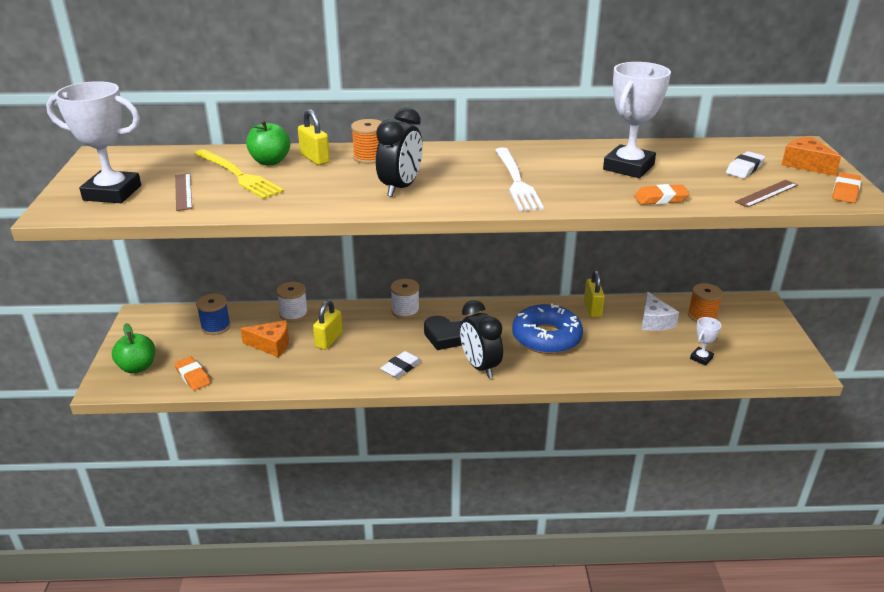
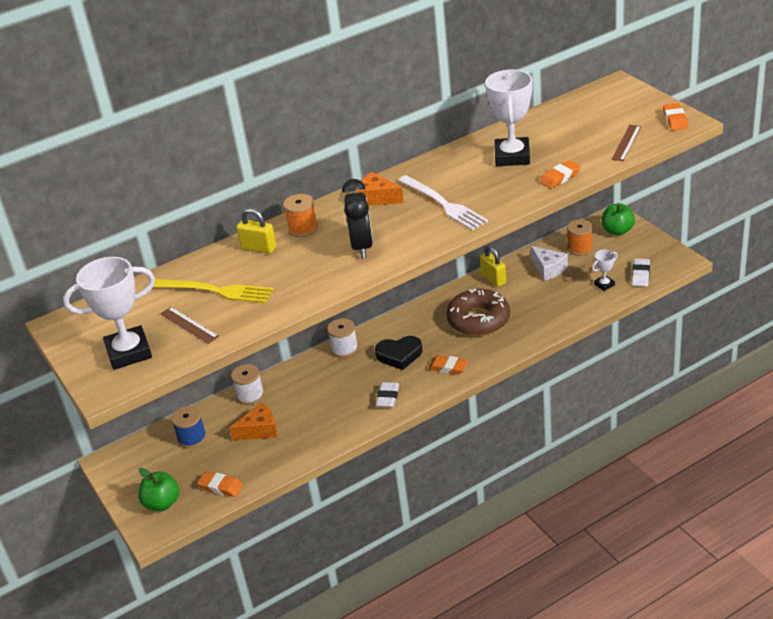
camera: 25 degrees left, 5 degrees up
(270, 161) = (224, 266): green apple -> green apple (617, 231)
(329, 340) = (305, 403): yellow padlock -> none
(480, 366) = (448, 367): black clock -> orange eraser
(546, 337) = (478, 320): blue donut -> brown donut
(701, 358) = (604, 285): white trophy -> white trophy turned 45 degrees clockwise
(744, 169) = (594, 125): white eraser -> white eraser (640, 275)
(805, 164) = (632, 104): orange cheese -> orange cheese (377, 198)

